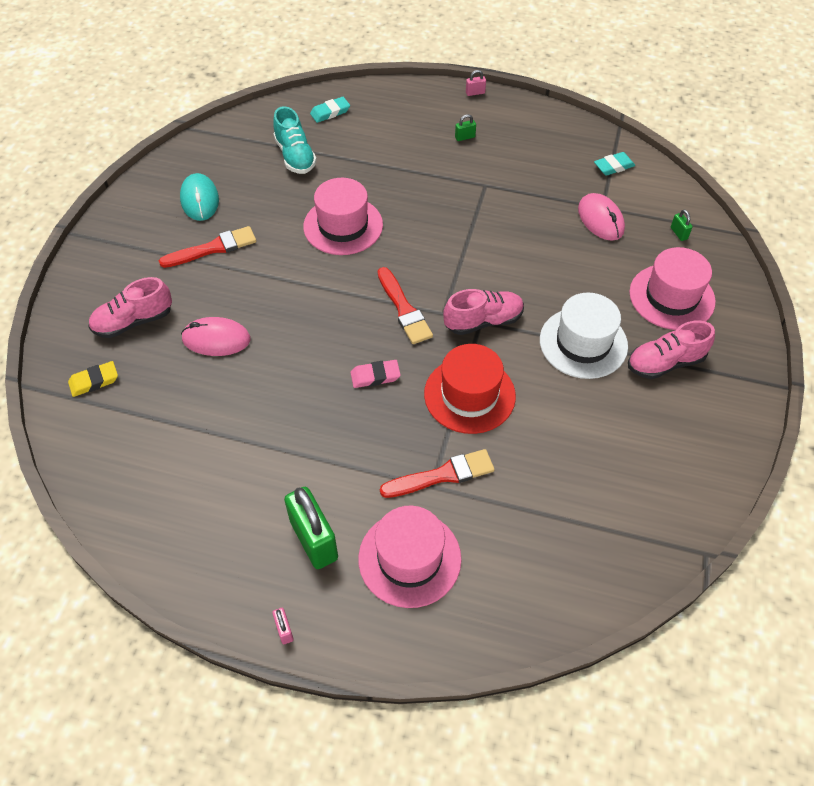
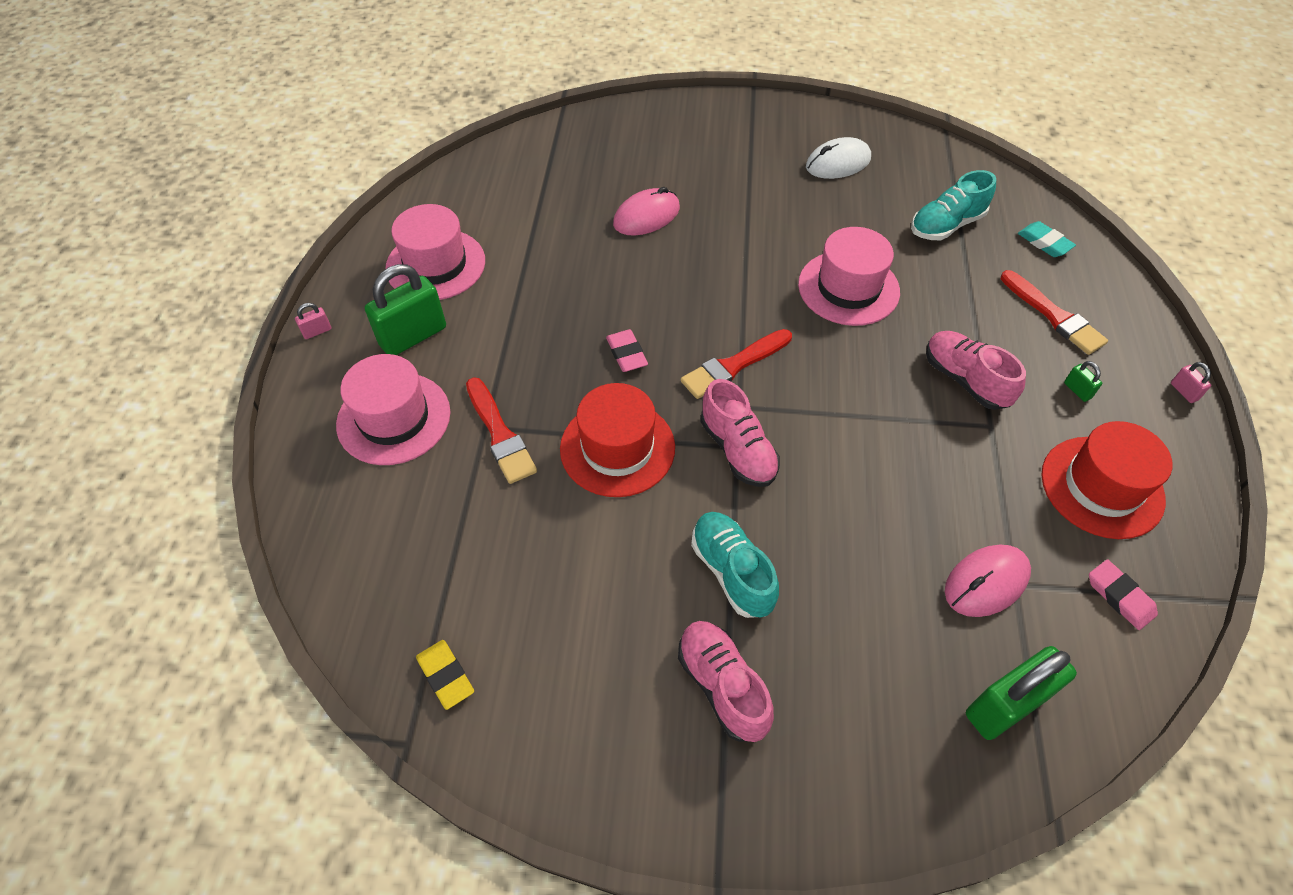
camera: 80 degrees right, 0 degrees up
(94, 381) = (576, 146): yellow eraser -> yellow eraser (445, 676)
(133, 321) = (654, 154): pink shoe -> pink shoe (965, 380)
(200, 200) = (838, 163): turquoise mouse -> white mouse
(213, 248) = (770, 188): red brush -> red brush (1054, 316)
(216, 339) = (646, 216): pink mouse -> pink mouse turned 60 degrees clockwise
(539, 150) = (1102, 487): none -> red hat
(583, 343) = (732, 571): white hat -> turquoise shoe
(613, 166) = (1120, 596): turquoise eraser -> pink eraser
(671, 297) = (858, 695): pink hat -> pink hat (435, 265)
(678, 233) = (1005, 705): green padlock -> green padlock, size x2.36

